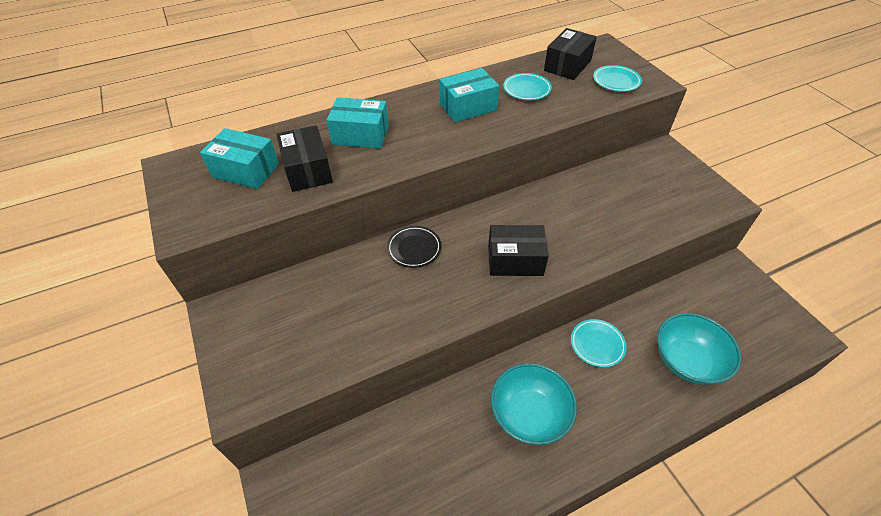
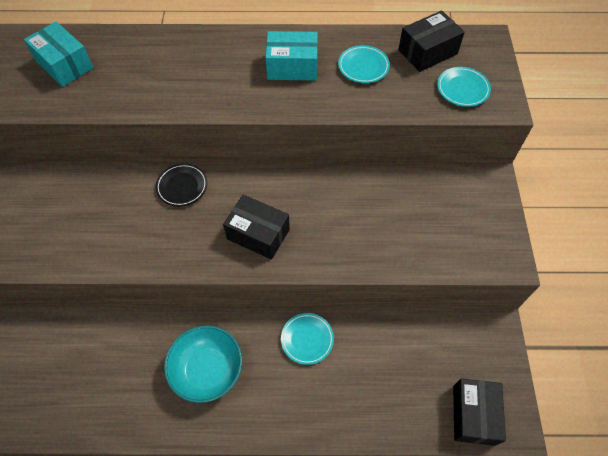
camera: 25 degrees right, 10 degrees up
(307, 170) = (111, 83): black box -> black box (473, 415)
(360, 135) = (177, 63): turquoise box -> none
(687, 360) = (376, 392): turquoise bowl -> none

